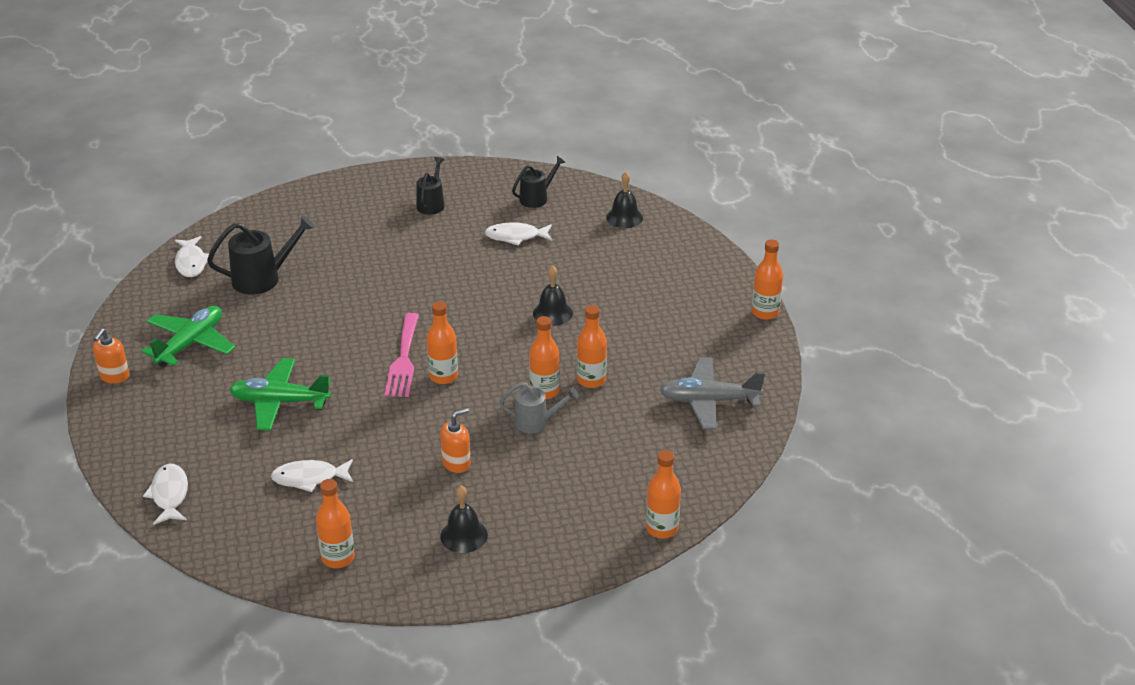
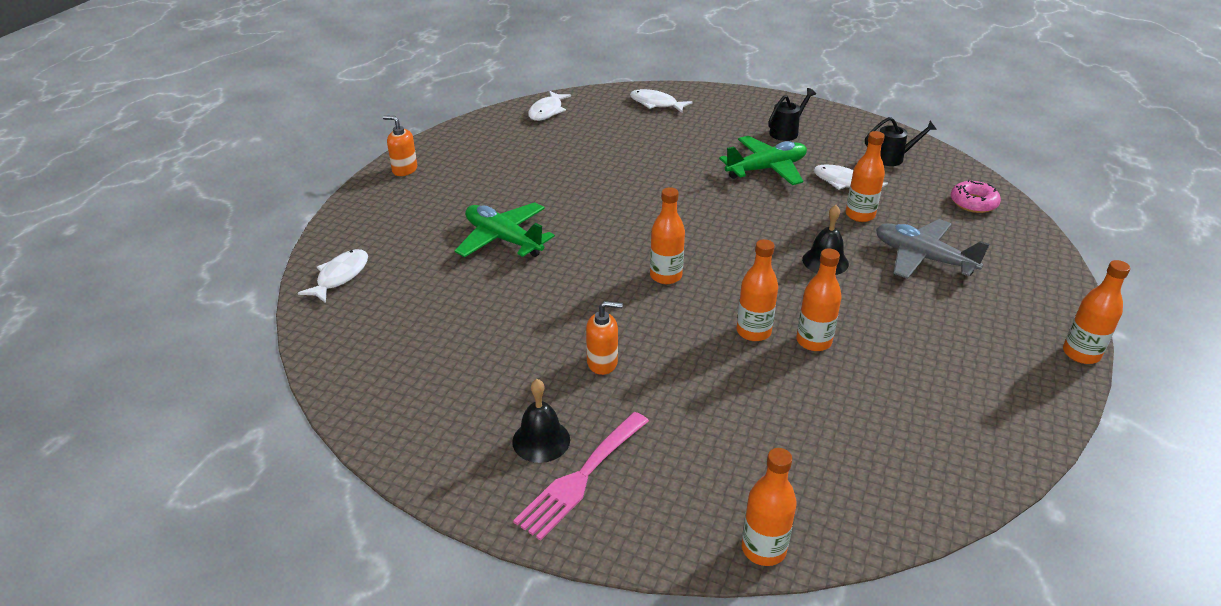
camera: 35 degrees right, 0 degrees up
(114, 376) = (404, 170): orange soap dispenser -> orange soap dispenser turned 60 degrees clockwise
(191, 343) = (484, 167): green plane -> green plane (766, 169)
(262, 278) = (588, 140): black watering can -> none
(309, 478) = (460, 314): white fish -> white fish (656, 104)
(338, 558) = (407, 401): orange bottle -> orange bottle (860, 215)
(403, 360) = (642, 247): pink fork -> pink fork (580, 478)
(536, 422) = (718, 358): grey watering can -> none
(624, 217) = (973, 203): black bell -> pink donut
(709, 401) = (937, 423): grey plane -> grey plane (923, 258)

